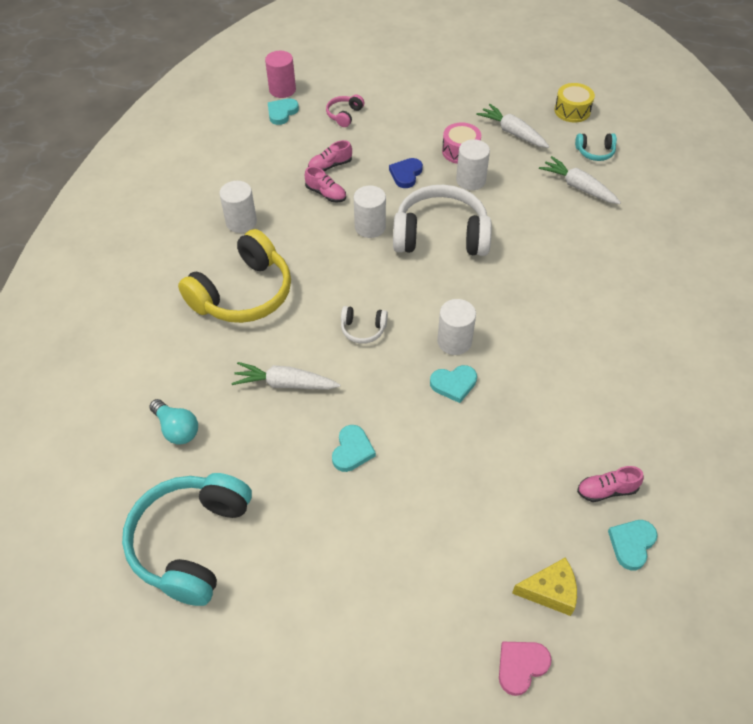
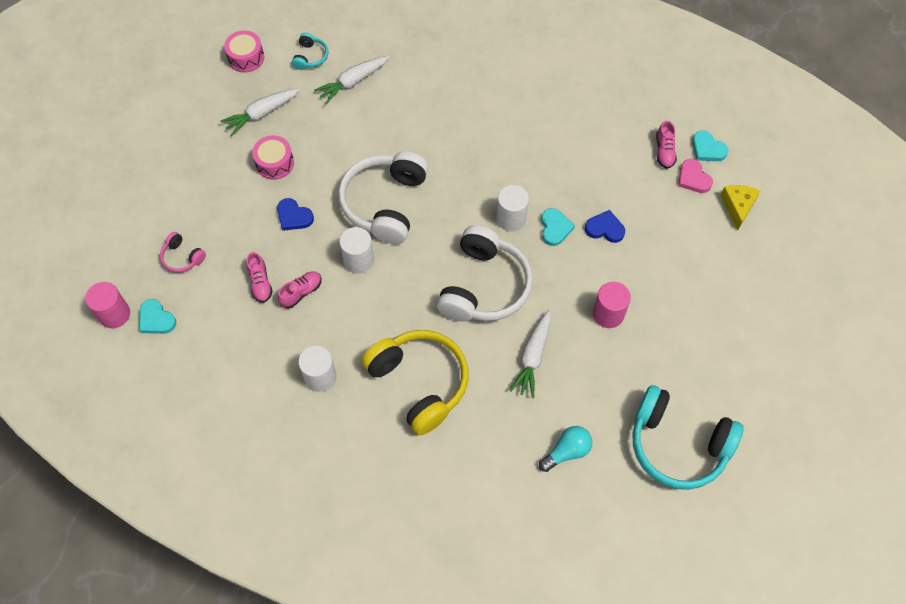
camera: 80 degrees left, 10 degrees up
(352, 450) = (608, 314): turquoise heart -> pink cylinder
(363, 329) = (484, 286): white headphones -> white headphones, size x2.25
(468, 434) = (605, 228): none -> blue heart
(470, 180) = (319, 164): white cylinder -> none
(521, 666) = (788, 237): pink heart -> pink heart (693, 178)
(572, 111) = (246, 58): yellow drum -> pink drum

